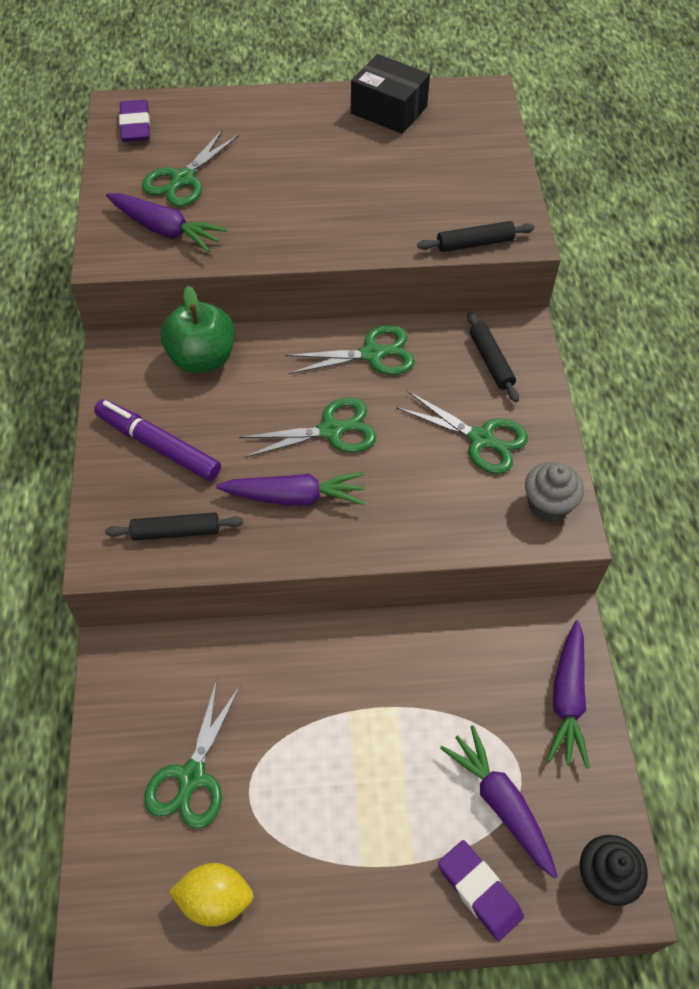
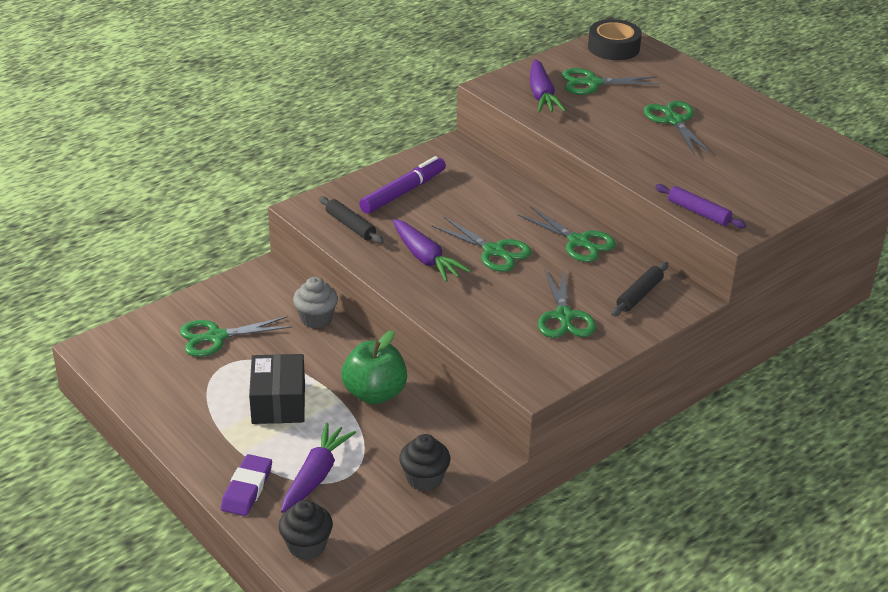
camera: 55 degrees right, 20 degrees down
(135, 125) = (613, 48): purple eraser -> black tape
(158, 446) = (403, 192): purple marker -> purple marker turned 45 degrees clockwise
(202, 358) = (488, 178): green apple -> green apple (374, 394)
(215, 899) = (150, 380): yellow lemon -> none
(308, 165) = (674, 121): none -> green scissors
(388, 110) = (777, 130): black box -> black box (278, 403)
(475, 243) = (698, 212): black rolling pin -> purple rolling pin
(548, 505) = (543, 367): grey cupcake -> grey cupcake (316, 318)
(567, 699) = (424, 479): purple carrot -> black cupcake

